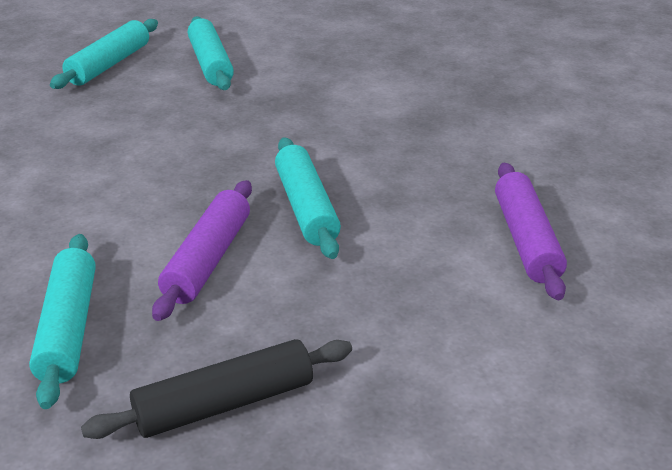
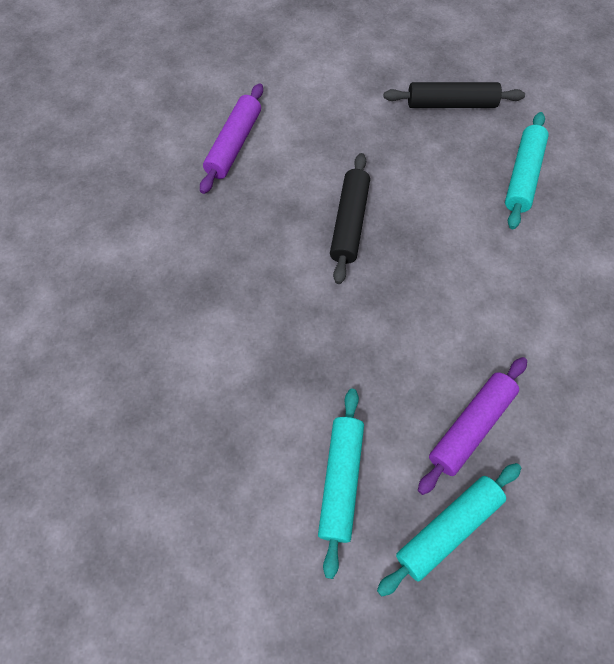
camera: 155 degrees left, 30 degrees up
(208, 259) = (430, 199): purple rolling pin -> purple rolling pin (470, 426)
(306, 208) = (349, 223): turquoise rolling pin -> black rolling pin

